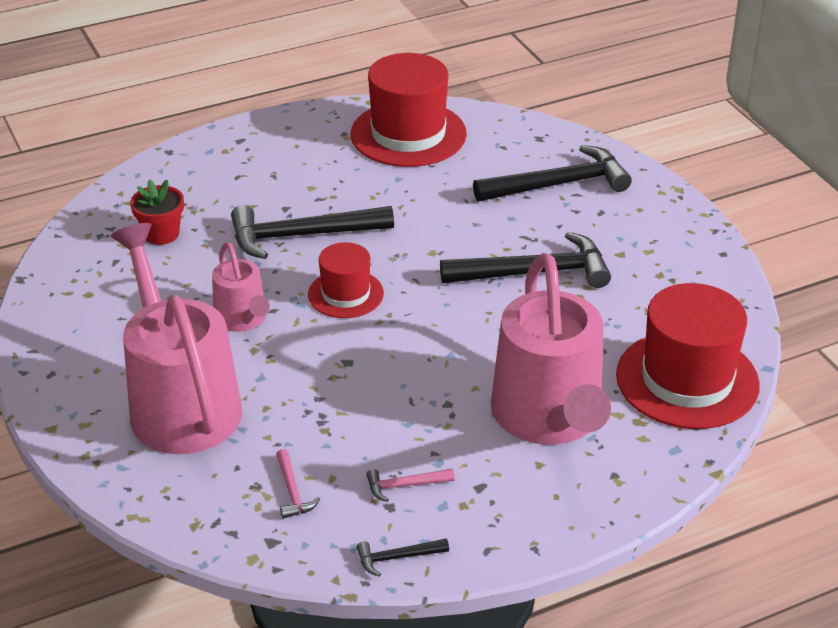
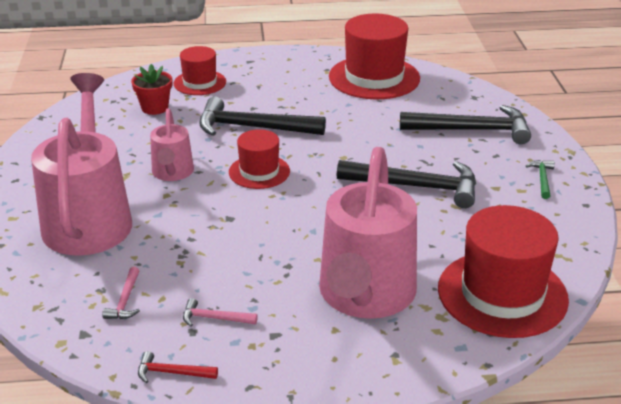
camera: 20 degrees right, 5 degrees down
(196, 185) = (199, 83): none -> red hat
(397, 557) = (172, 372): black hammer -> red hammer
(664, 232) = (542, 179): none -> green hammer

